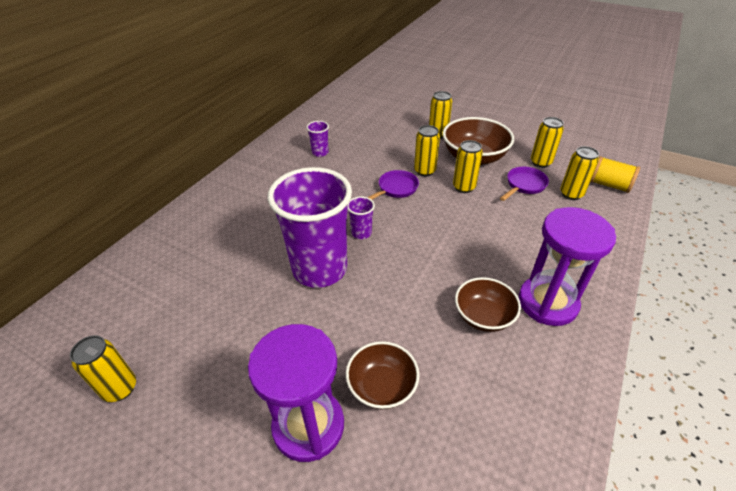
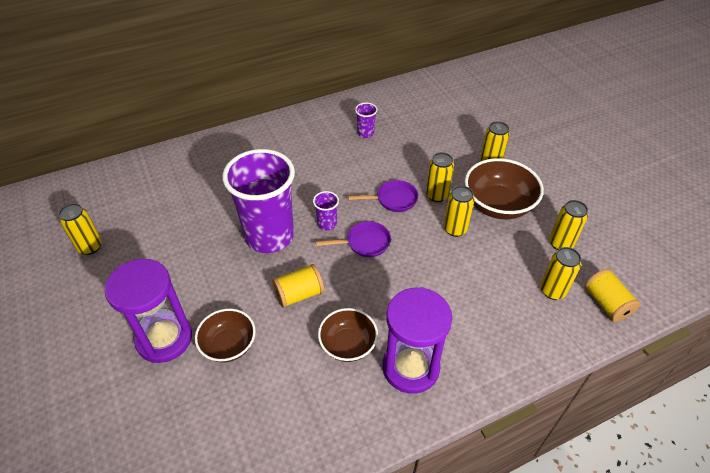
camera: 35 degrees right, 5 degrees up
(399, 301) = (299, 294): none -> yellow spool
(524, 185) = (515, 257): purple pan -> purple pan (364, 243)

